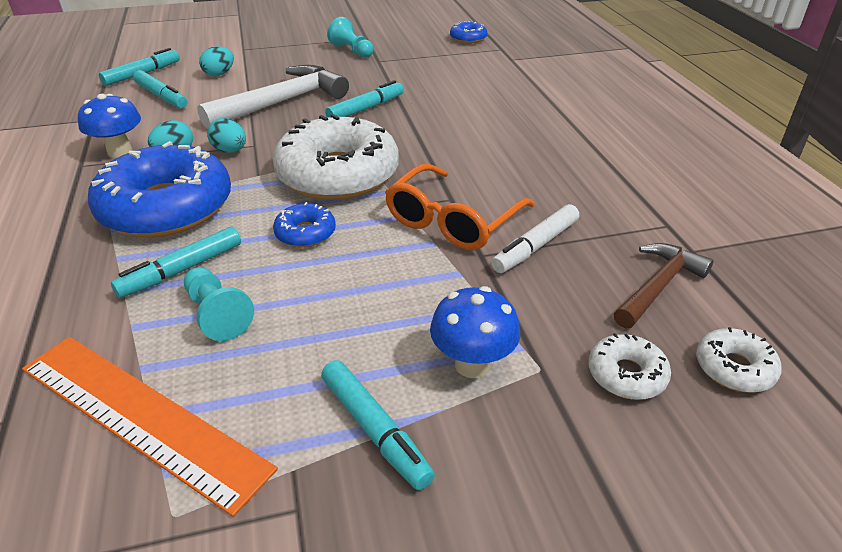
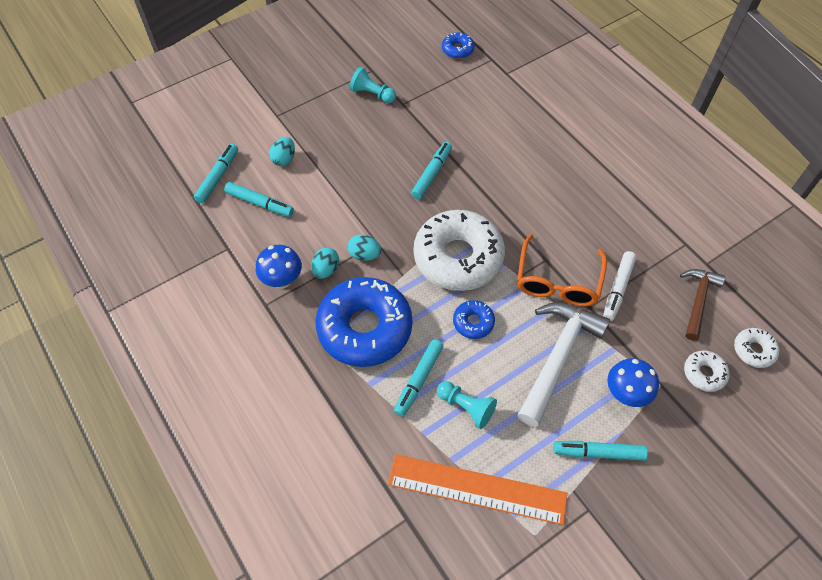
camera: 20 degrees left, 20 degrees up
(281, 102) = (362, 184): white hammer -> white hammer (557, 357)
(374, 429) = (598, 453): turquoise marker -> turquoise marker turned 150 degrees clockwise

